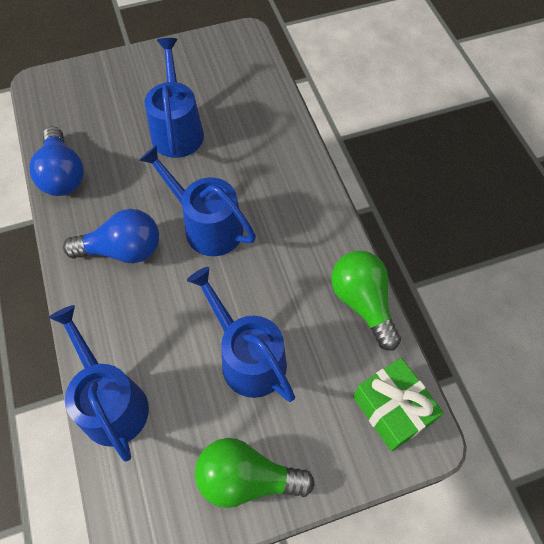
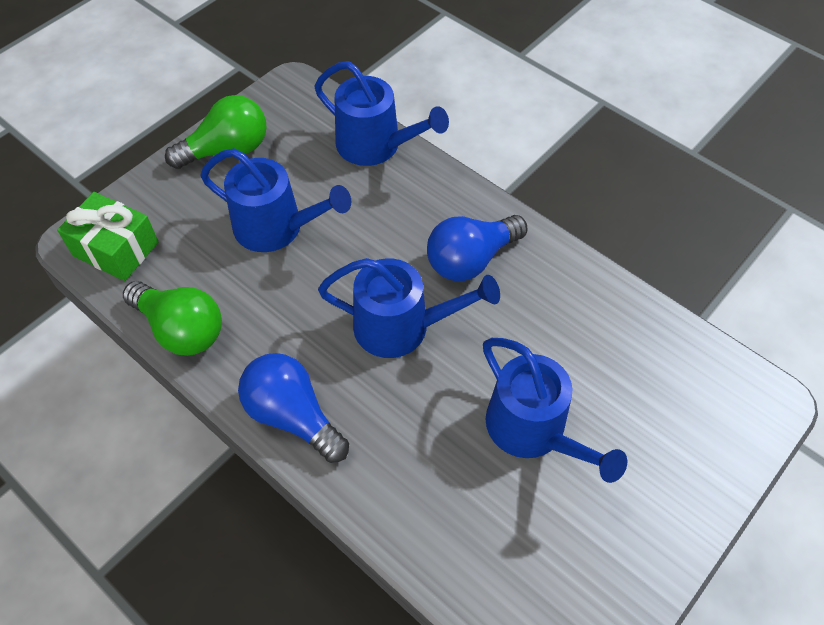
camera: 150 degrees right, 5 degrees down
(63, 174) = (610, 302): blue light bulb -> blue light bulb (293, 416)

